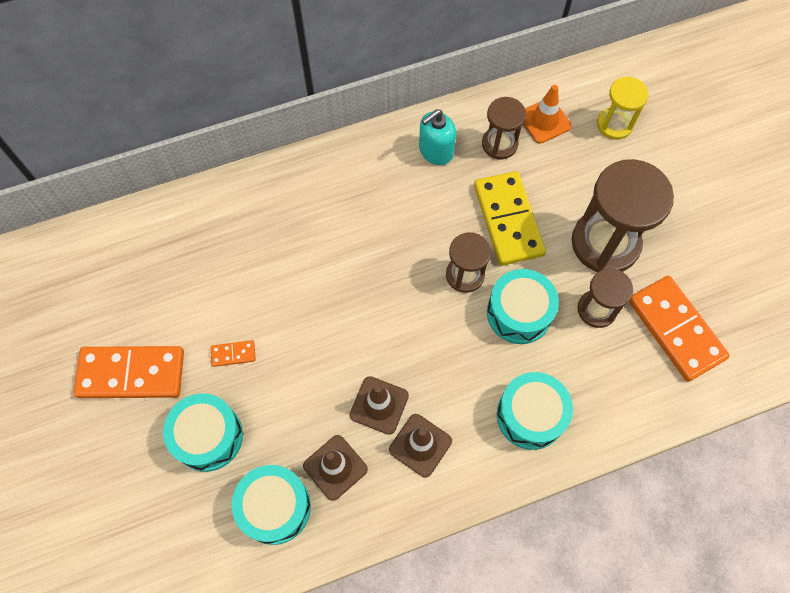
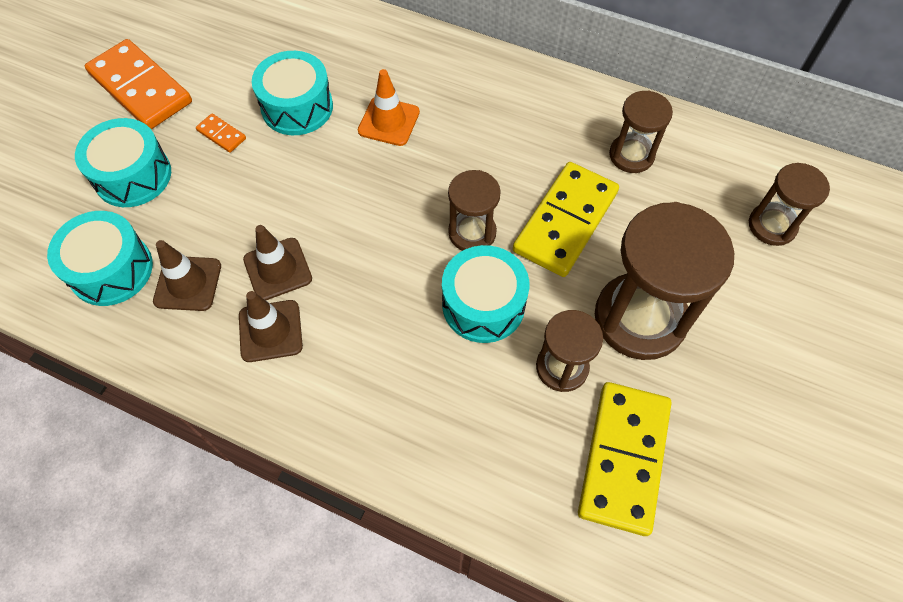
camera: 45 degrees right, 5 degrees down
(435, 151) = (564, 117): turquoise soap dispenser -> none
(530, 415) = (390, 398): turquoise drum -> turquoise drum (297, 107)
(544, 121) = (699, 169): orange traffic cone -> orange traffic cone (389, 121)
(614, 125) = (772, 226): yellow hourglass -> brown hourglass
(675, 329) = (624, 458): orange domino -> yellow domino

